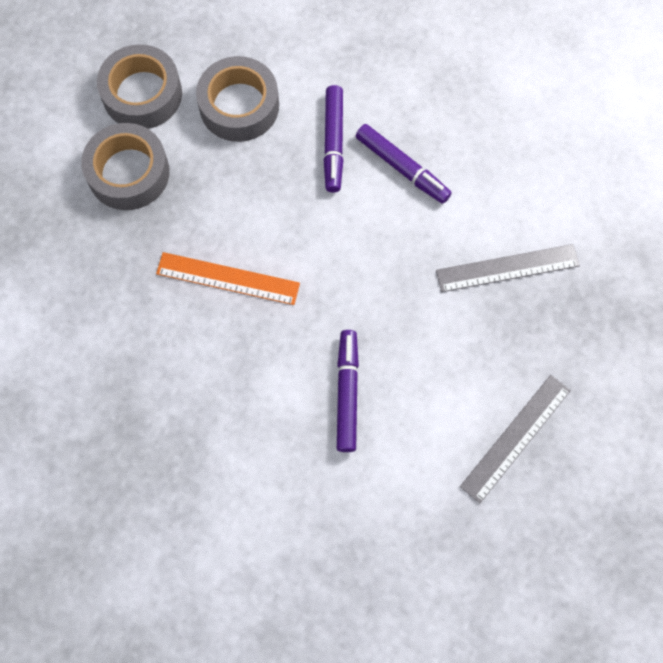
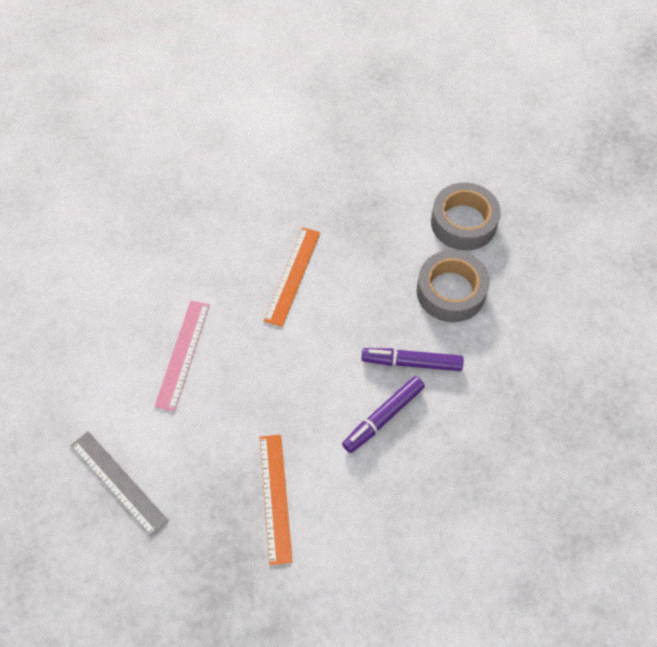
camera: 95 degrees right, 10 degrees down
(128, 173) = (391, 212): grey tape -> none
(347, 393) = (182, 354): purple marker -> pink ruler
(507, 268) = (275, 497): grey ruler -> orange ruler

